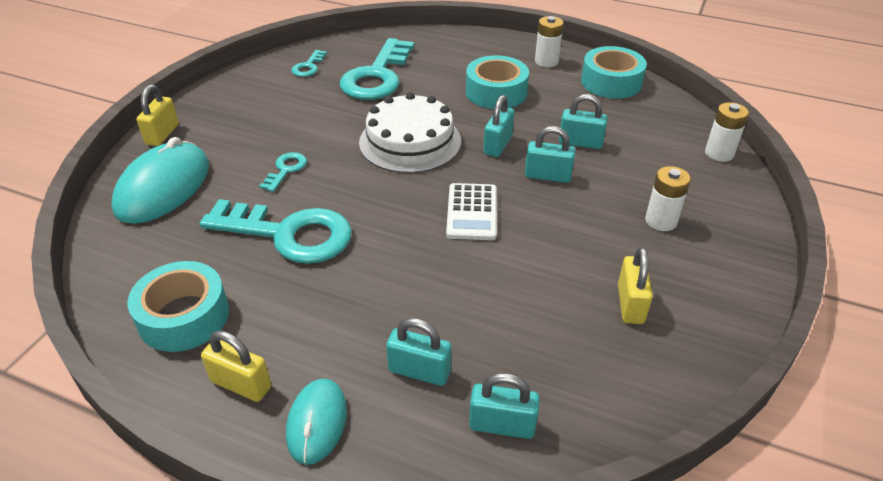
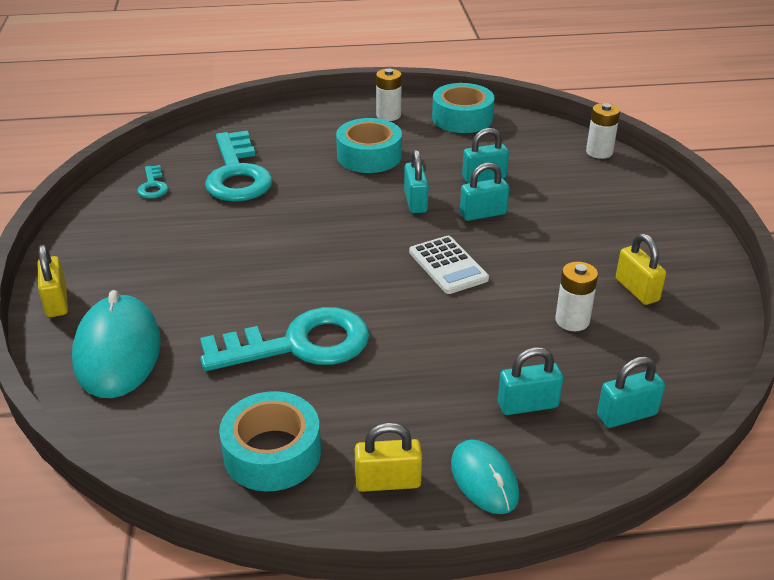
camera: 30 degrees left, 5 degrees down
(286, 170) = (234, 289): turquoise key -> none
(410, 141) = (332, 224): white cake -> none
(661, 221) = (603, 219): white battery -> white battery (572, 320)

